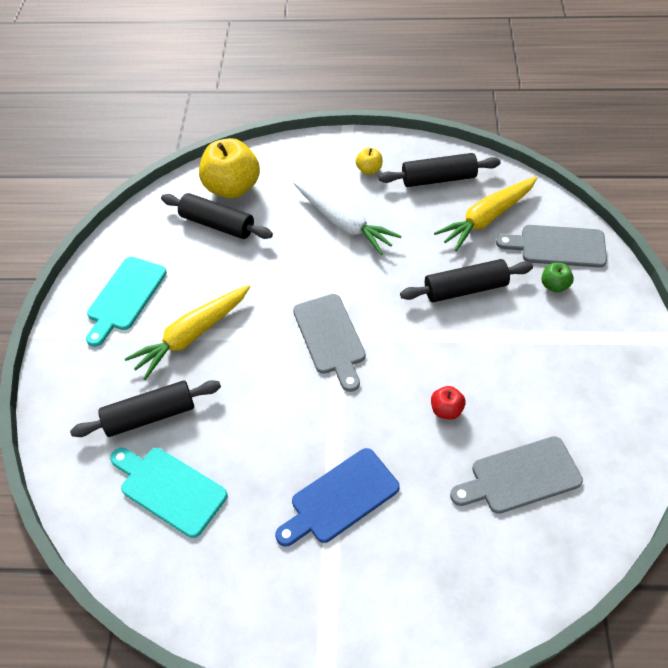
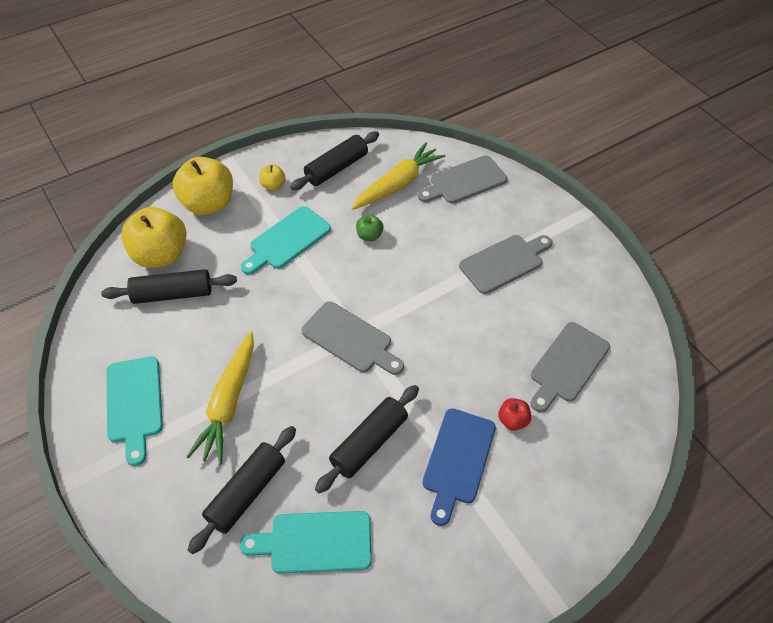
camera: 40 degrees left, 0 degrees up
(302, 162) = (208, 204): none -> yellow apple
(344, 223) = (287, 240): white carrot -> turquoise cutting board
(446, 410) = (481, 346): red apple -> red apple (512, 420)
(465, 289) = (424, 246): black rolling pin -> black rolling pin (369, 443)
(486, 219) = (398, 184): yellow carrot -> yellow carrot turned 150 degrees counterclockwise
(535, 344) = (504, 262): none -> grey cutting board
(554, 285) = (484, 212): green apple -> green apple (369, 236)

